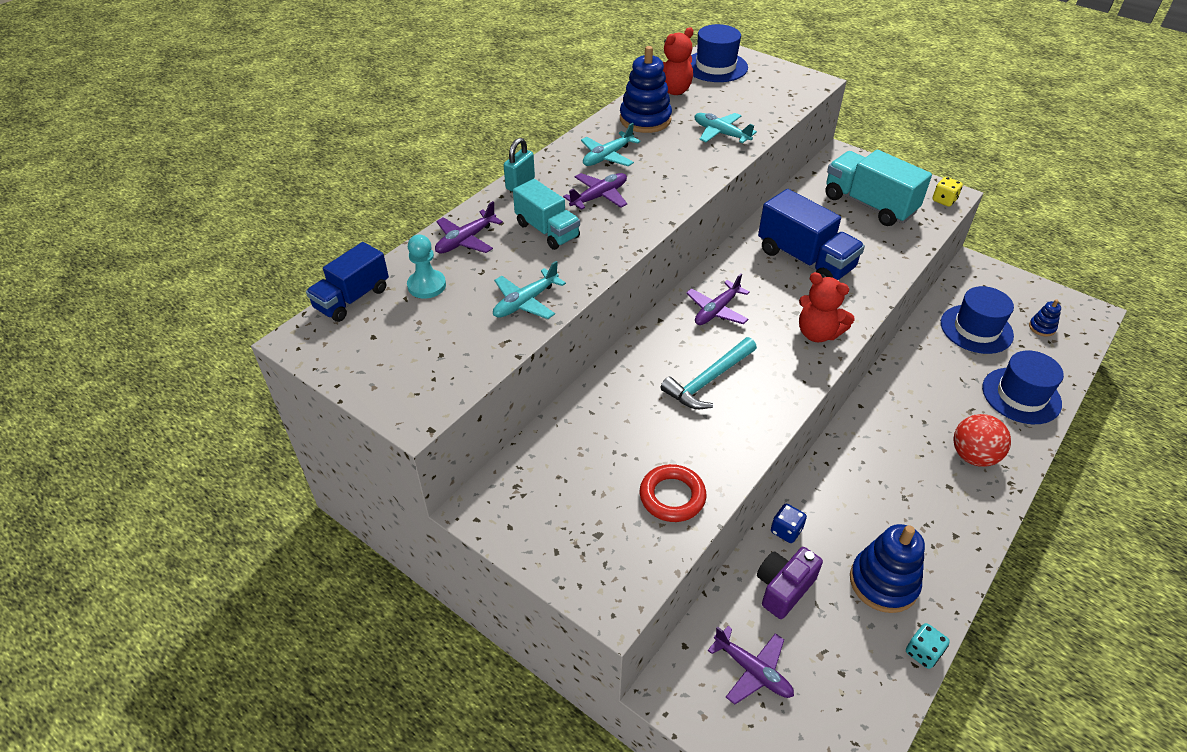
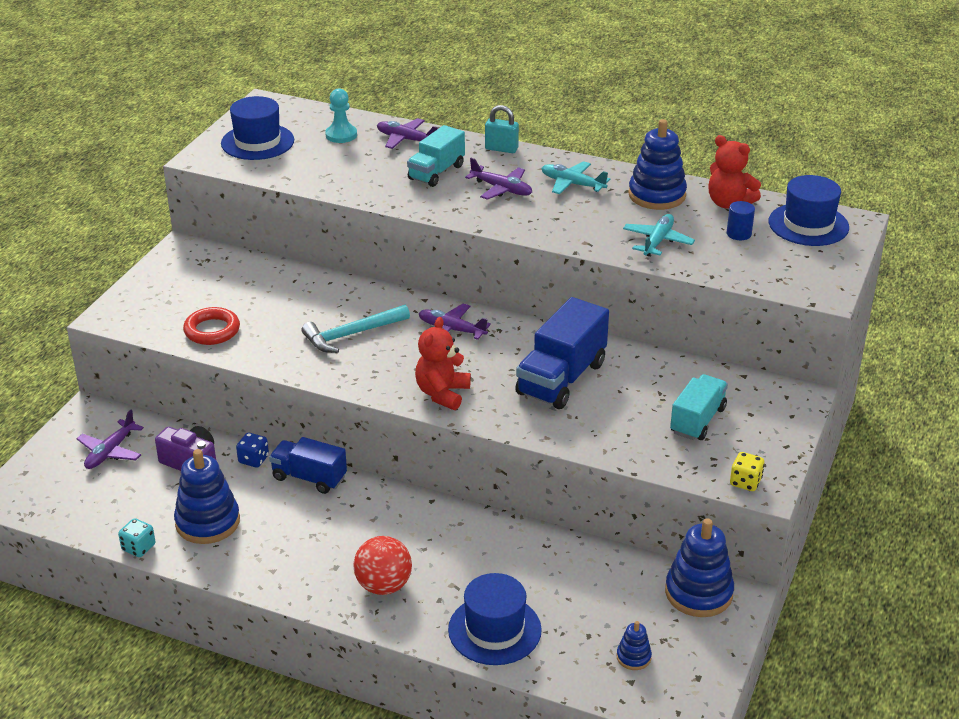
camera: 75 degrees right, 10 degrees down
(352, 299) = (315, 110): blue truck -> blue truck (309, 478)
(525, 302) = (336, 178): turquoise plane -> none
(708, 380) = (351, 334): turquoise hammer -> turquoise hammer turned 60 degrees counterclockwise
(720, 96) = (739, 234): none -> blue cylinder
(869, 205) = (697, 420): turquoise truck -> turquoise truck, size x0.65
(972, 282) = (698, 593): none -> blue stacking toy
(976, 329) = (602, 594): blue hat -> blue hat (257, 142)

